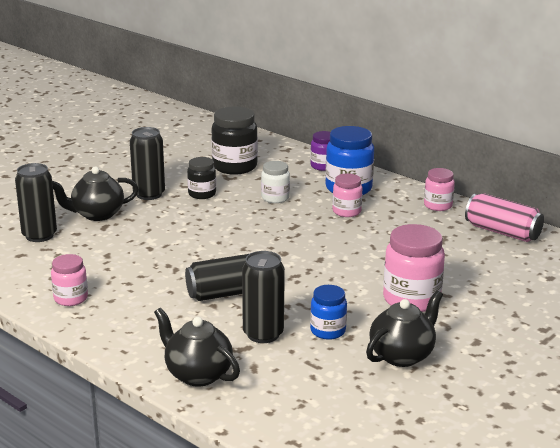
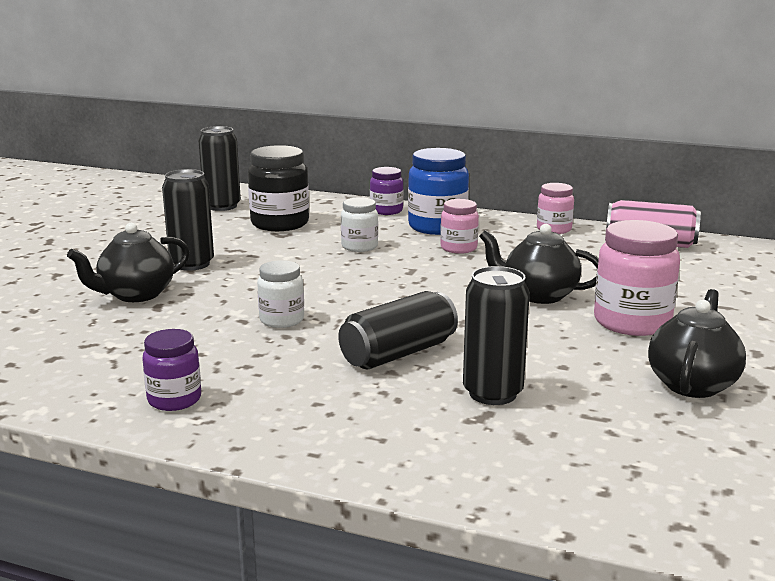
camera: 20 degrees left, 5 degrees down
(39, 235) = (66, 330): black can -> black can (222, 206)
(71, 298) = (174, 400): pink jar -> purple jar
(174, 252) = (282, 320): none -> white jar
(197, 374) = (452, 463): black teapot -> black teapot (538, 295)
(202, 194) = (263, 255): black jar -> none
(328, 331) = (571, 374): blue jar -> none

